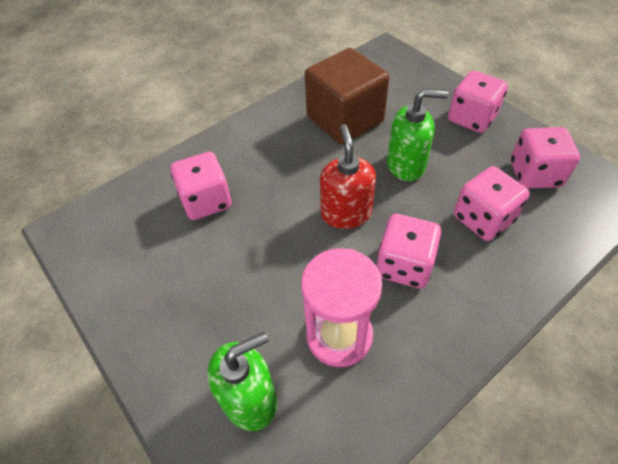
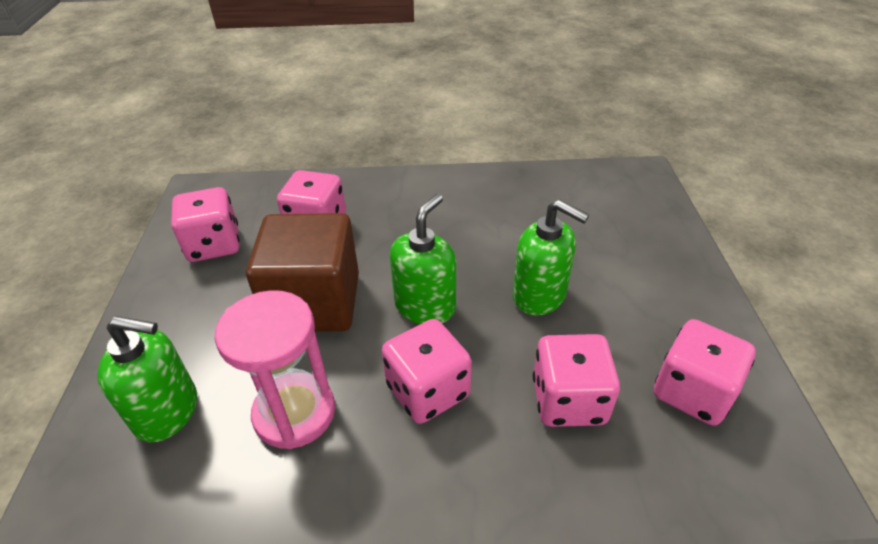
camera: 35 degrees right, 10 degrees down
(345, 119) = (521, 219): brown cube -> brown cube (314, 302)
(346, 213) = (425, 306): red soap dispenser -> green soap dispenser
(471, 118) = (673, 288): pink dice -> pink dice (214, 245)

